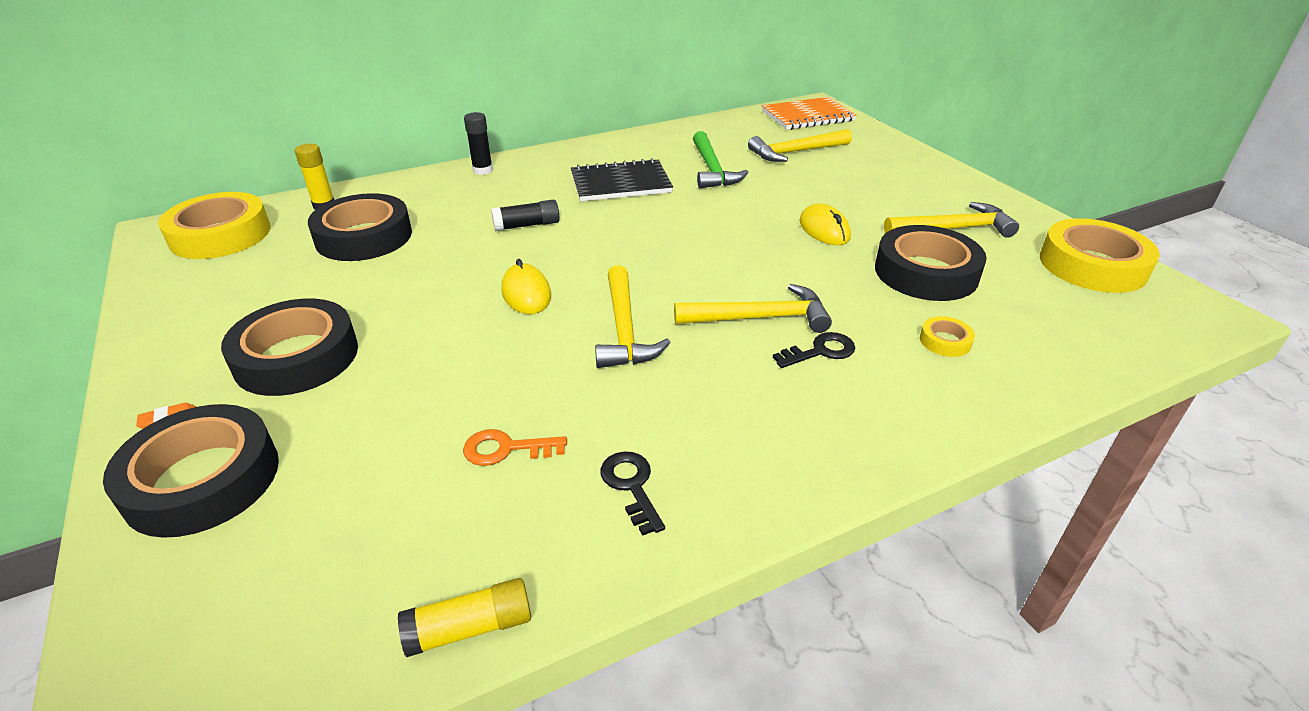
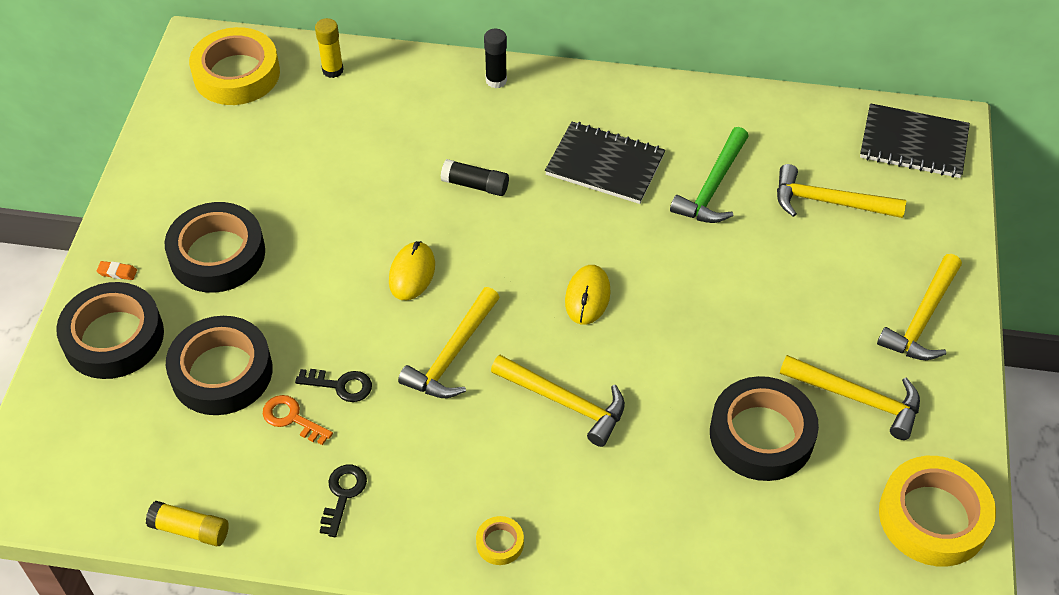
camera: 35 degrees right, 15 degrees up
(364, 237) = (338, 133): black tape -> black tape (222, 372)
(807, 116) = (913, 143): orange notebook -> black notebook
(820, 351) = (576, 463): black key -> black key (340, 385)
(824, 229) = (730, 331): yellow mouse -> yellow mouse (587, 297)
(929, 180) = (922, 318): none -> yellow hammer
(945, 341) = (686, 512): yellow tape -> yellow tape (500, 543)

